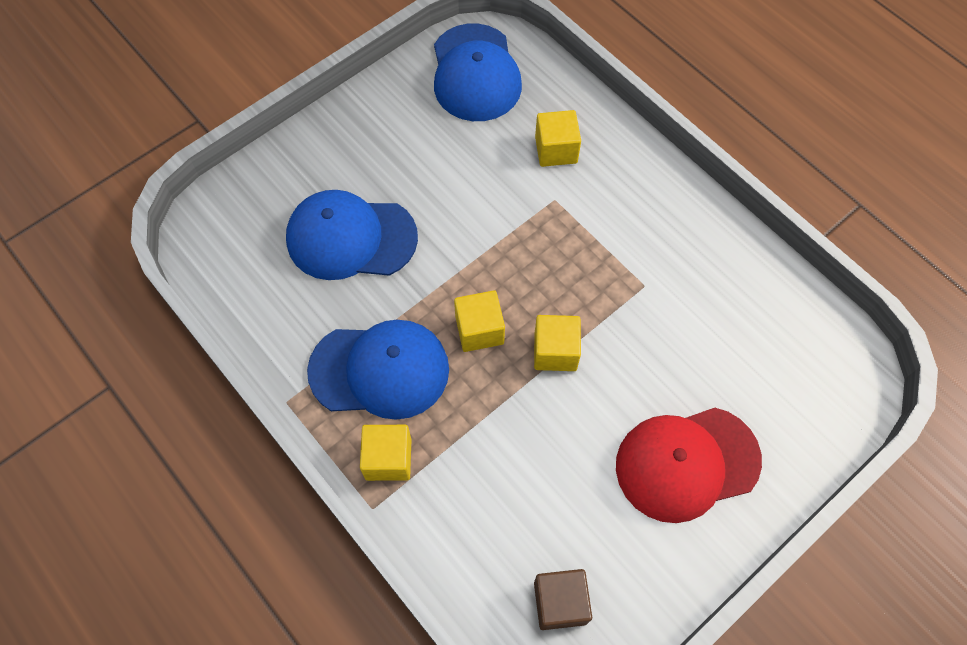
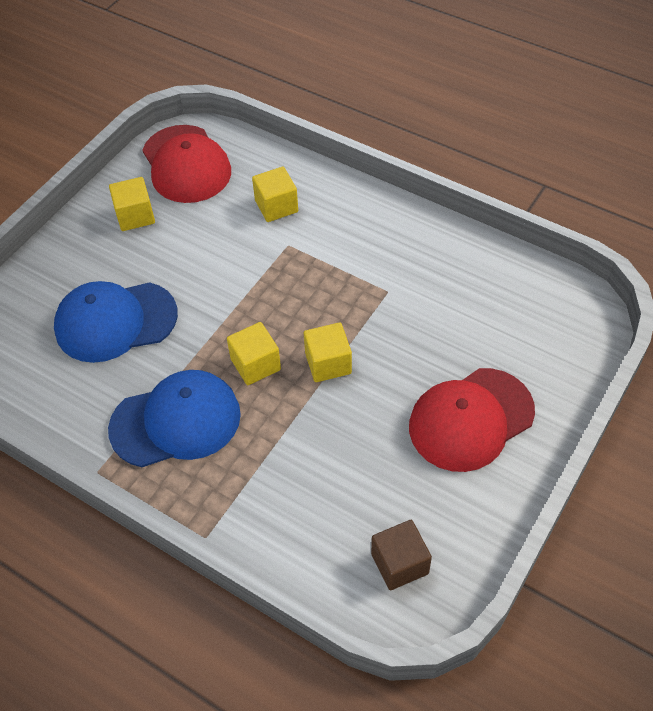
camera: 15 degrees left, 10 degrees down
(388, 459) = (207, 492): yellow cube -> yellow cube (135, 216)
(475, 73) = (186, 164): blue cap -> red cap

